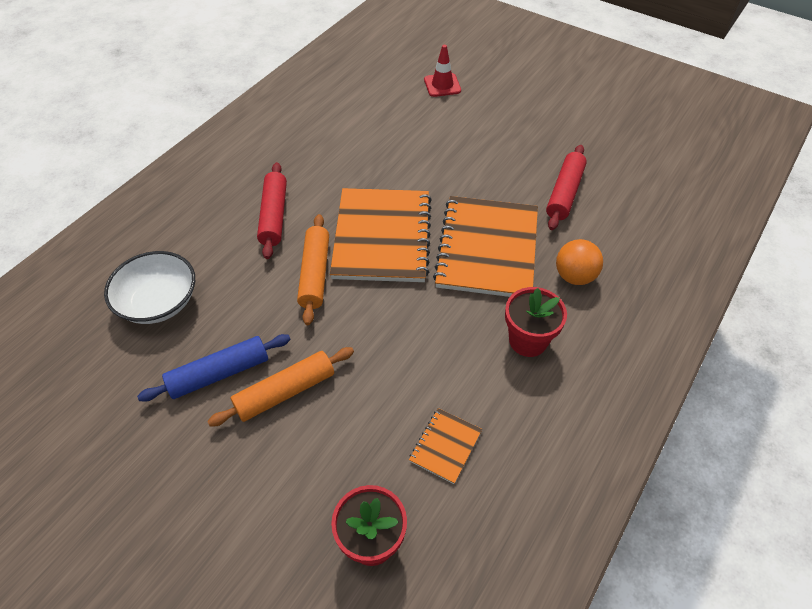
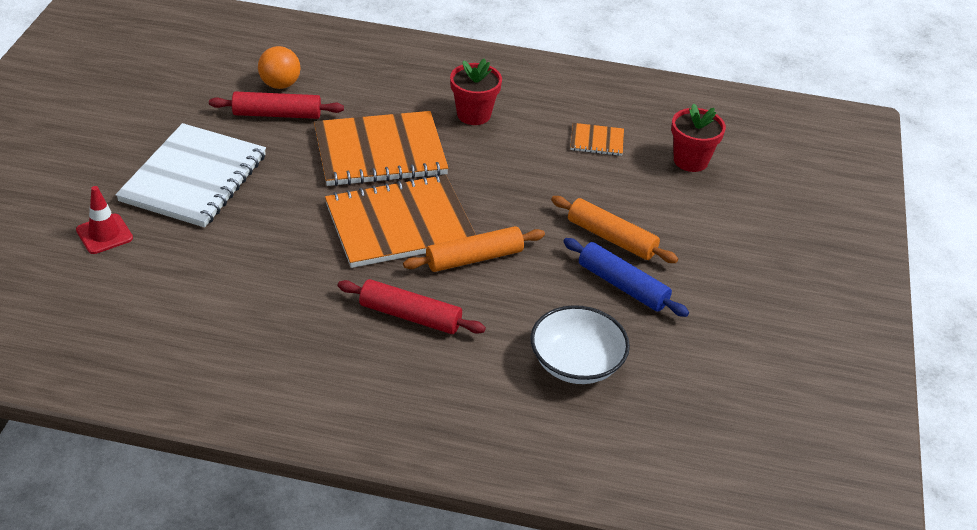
camera: 115 degrees left, 10 degrees down
(274, 216) = (410, 316): red rolling pin -> red rolling pin turned 45 degrees clockwise
(490, 133) = (194, 178): none -> white notebook
(574, 276) = (387, 98): orange ball -> orange ball (280, 85)

